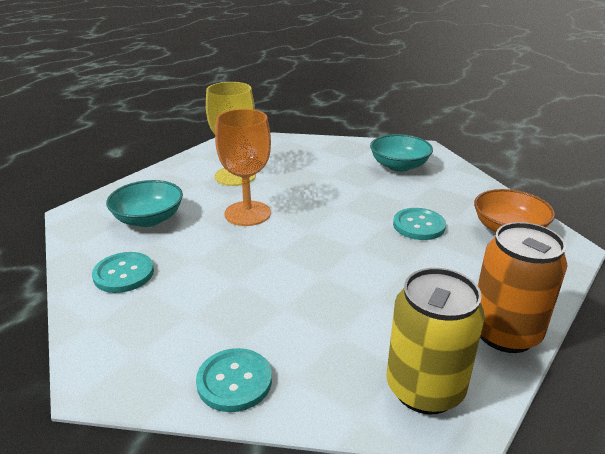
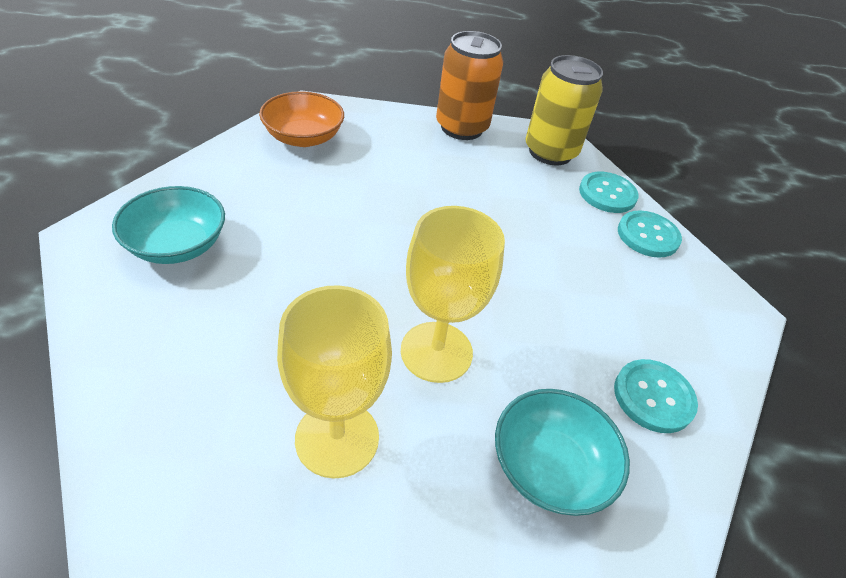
camera: 130 degrees left, 15 degrees up
(247, 213) = (436, 352): orange goblet -> yellow goblet
(418, 225) = (342, 193): turquoise button -> turquoise button (607, 194)

